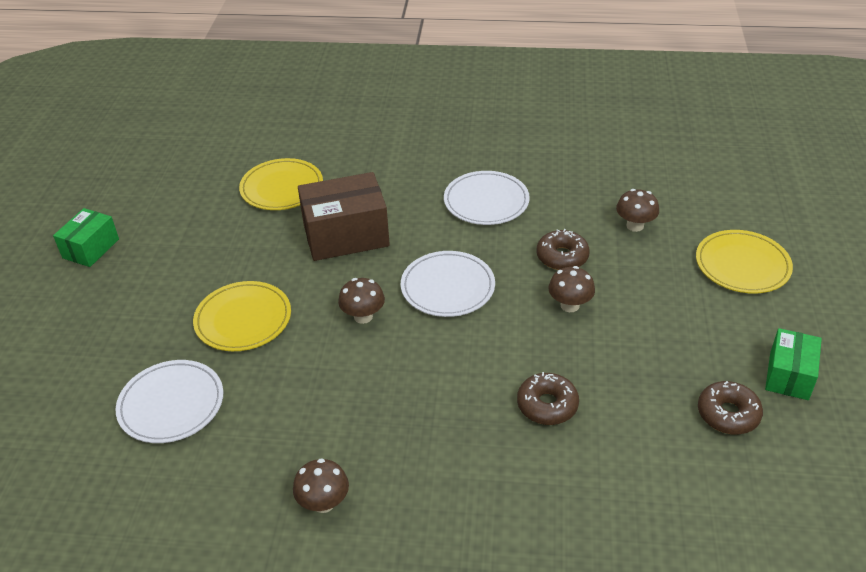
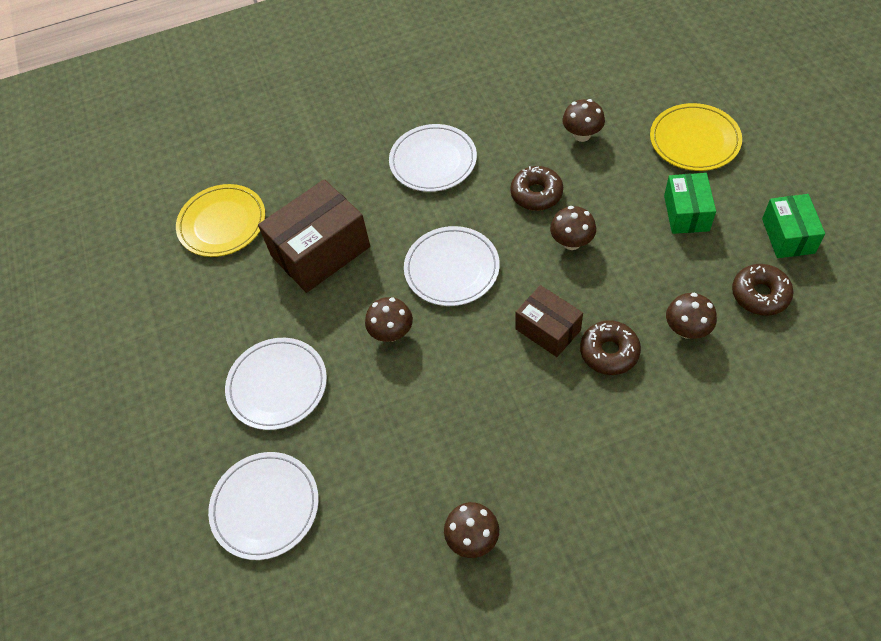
camera: 20 degrees left, 15 degrees up
(91, 248) = (64, 373): green box -> green box (686, 213)
(243, 319) = (277, 385): yellow plate -> white plate
(502, 365) = (548, 329): none -> brown box
(634, 415) = (686, 329): none -> brown mushroom

